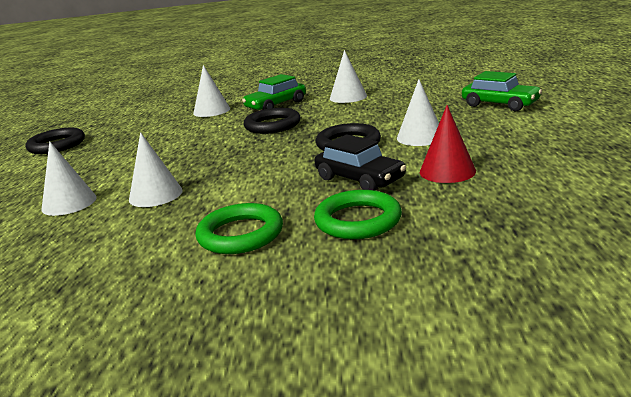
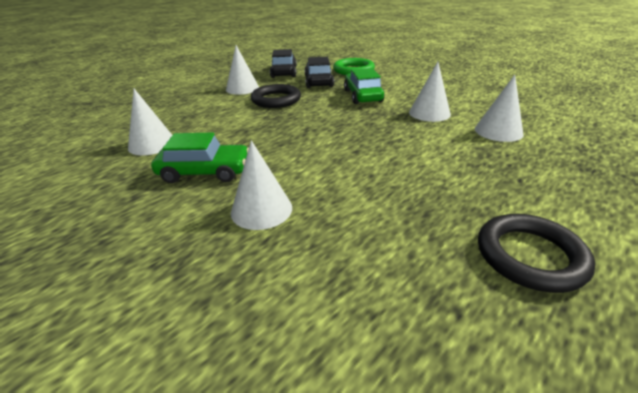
camera: 140 degrees left, 10 degrees up
(240, 234) = (404, 80): green ring -> none
(272, 125) = (270, 140): black ring -> none
(447, 171) = (284, 72): red cone -> black car
(500, 104) = (155, 89): green car -> green car (362, 96)

